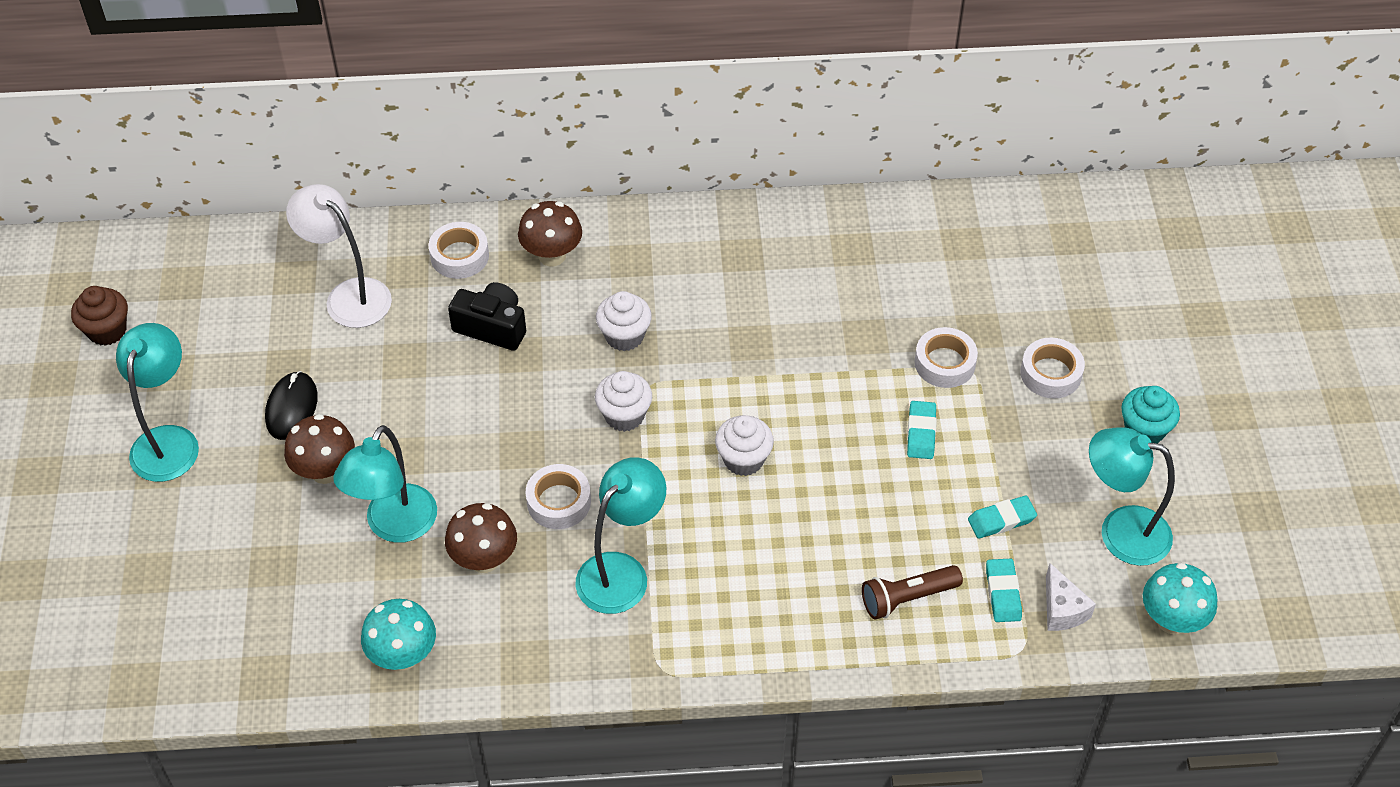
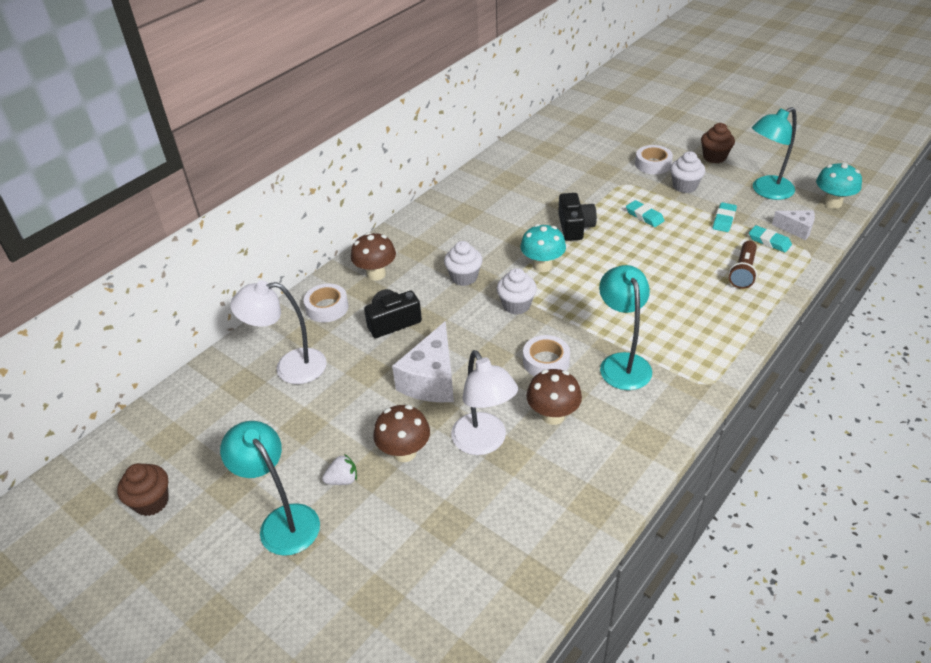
camera: 45 degrees left, 10 degrees down
(251, 448) = (342, 480): none -> white strawberry
(292, 408) = (337, 441): black mouse -> none
(395, 526) = (484, 443): turquoise lamp -> white lamp
(403, 656) = (587, 494): turquoise mushroom -> turquoise mushroom (542, 266)
(439, 422) = (431, 380): none -> white cheese
(743, 459) = (595, 279): white cupcake -> white cupcake (684, 186)
(825, 377) = (575, 227): none -> black camera
(944, 363) = (611, 189): white tape -> none
(1144, 430) = (714, 157): turquoise cupcake -> brown cupcake

